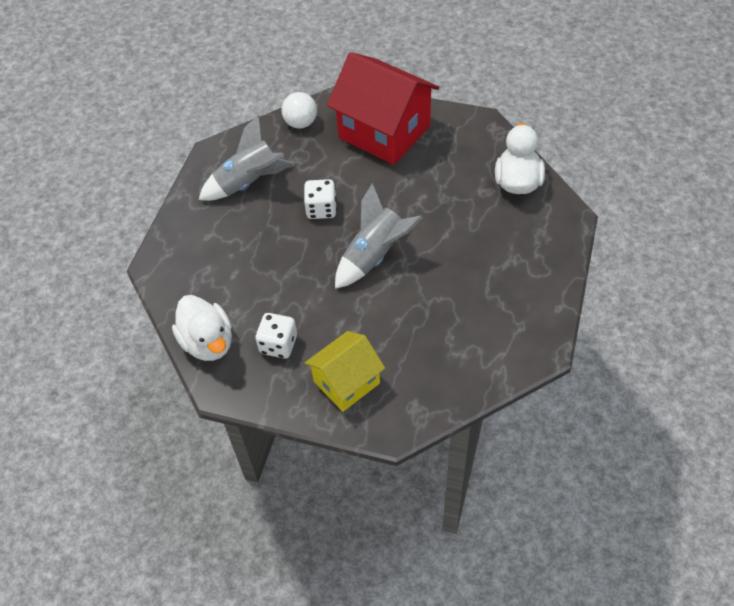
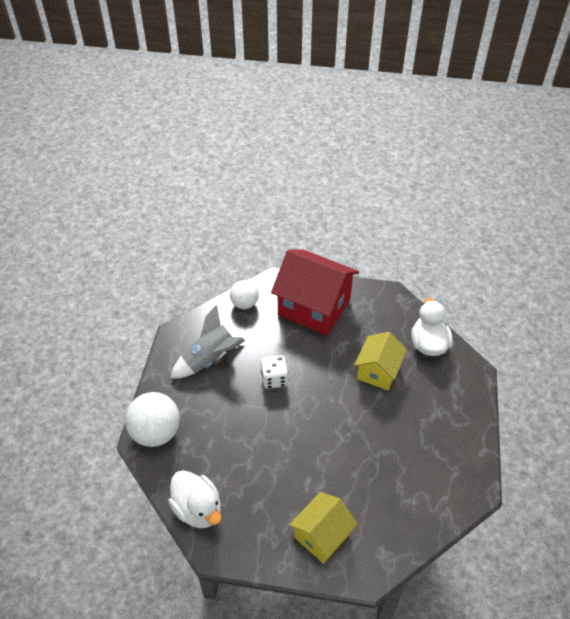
camera: 10 degrees left, 5 degrees down
(173, 258) = (156, 432): none -> white ball
(278, 345) = (258, 506): white dice -> none
(374, 256) = (325, 417): grey rocket -> none
(448, 209) = (378, 371): none -> yellow house

